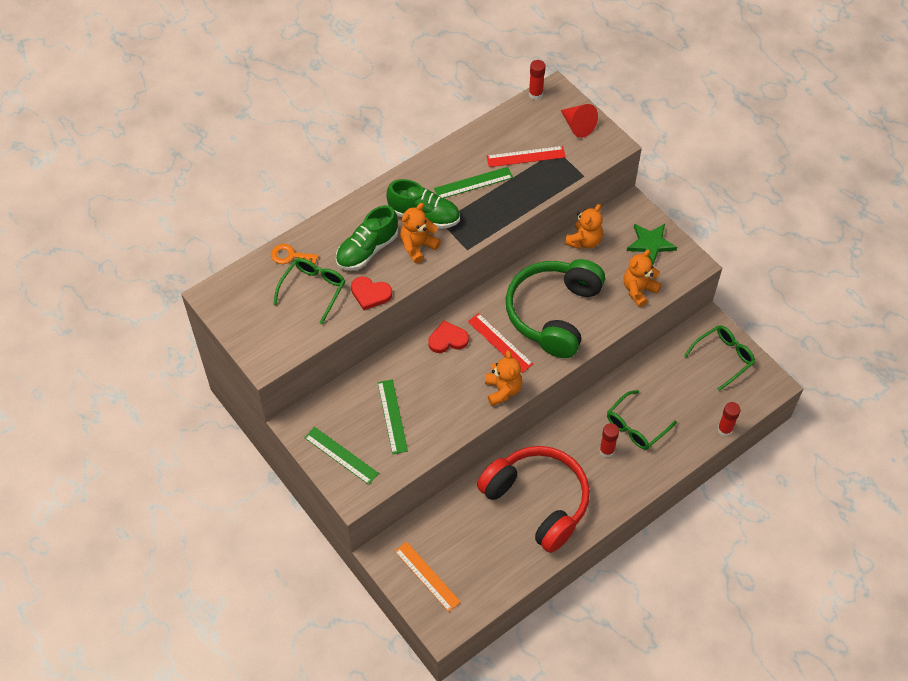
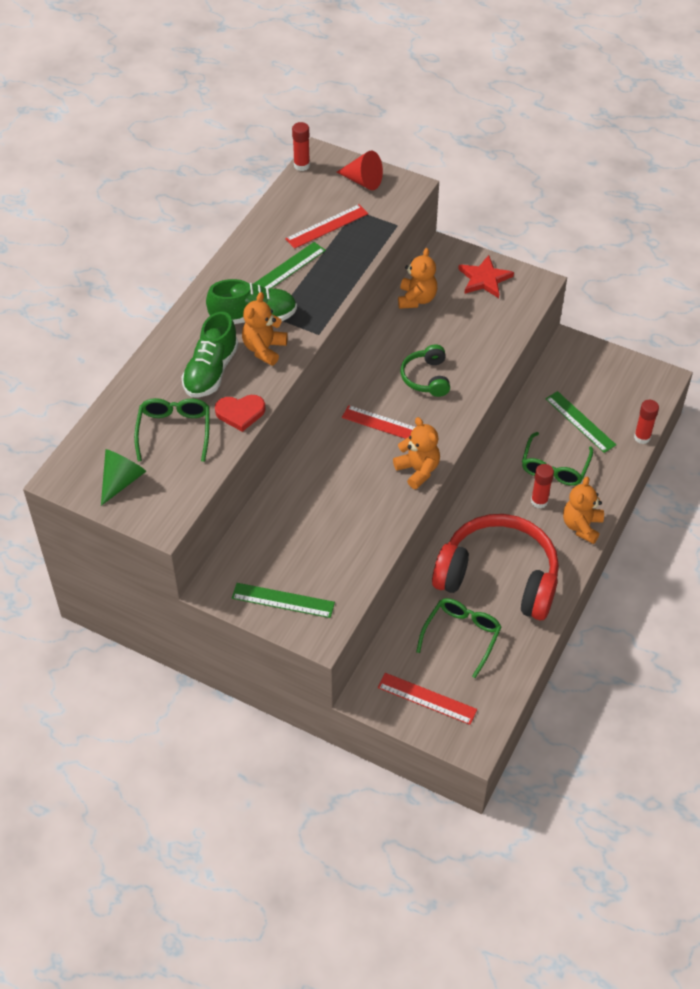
camera: 25 degrees left, 5 degrees down
(254, 315) = (122, 481): none -> green cone
(290, 256) = (128, 407): orange key -> none
(392, 416) = (316, 540): green ruler -> green ruler (580, 422)
(427, 576) = (427, 698): orange ruler -> red ruler
(447, 339) = (331, 442): red heart -> none
(554, 313) = (426, 378): green headphones -> green headphones, size x0.47
(638, 290) = (498, 326): orange teddy bear -> orange teddy bear (581, 526)
(650, 244) = (484, 279): green star -> red star
(723, 358) = (601, 371): green glasses -> green glasses (461, 636)

